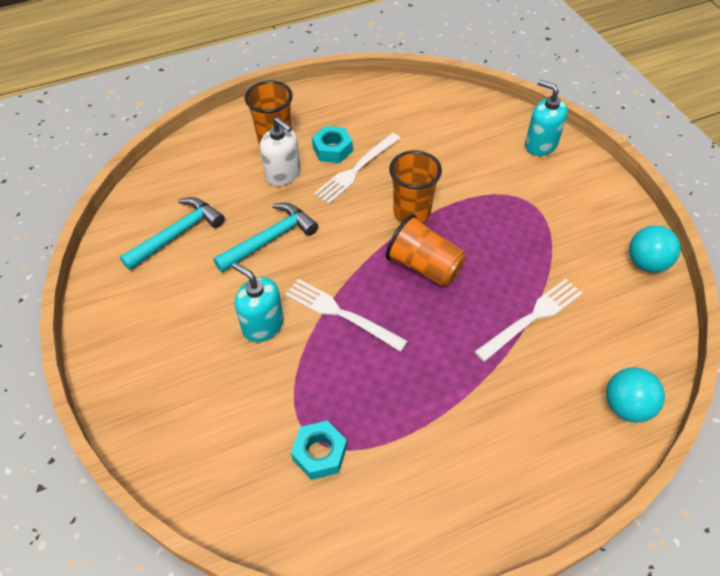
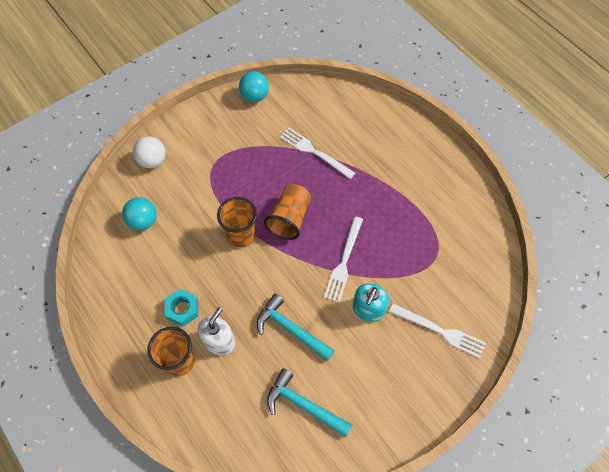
camera: 105 degrees left, 10 degrees up
(319, 453) = (444, 249): turquoise nut -> none
(356, 170) = (203, 284): white fork -> white fork (440, 331)
(540, 144) = (152, 161): turquoise soap dispenser -> white ball
(626, 406) = (360, 104): turquoise ball -> turquoise ball (143, 221)

